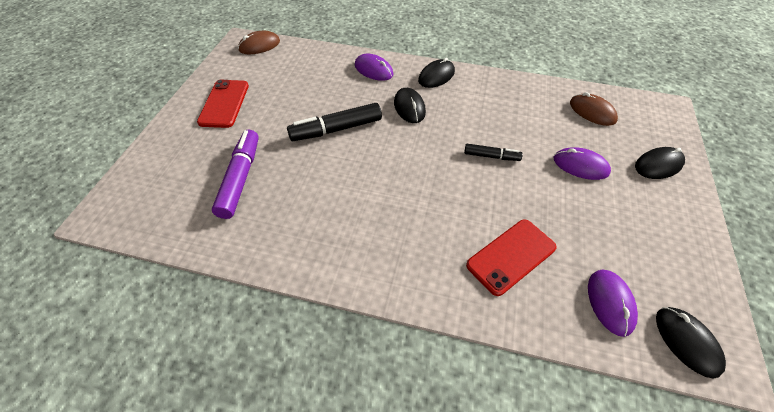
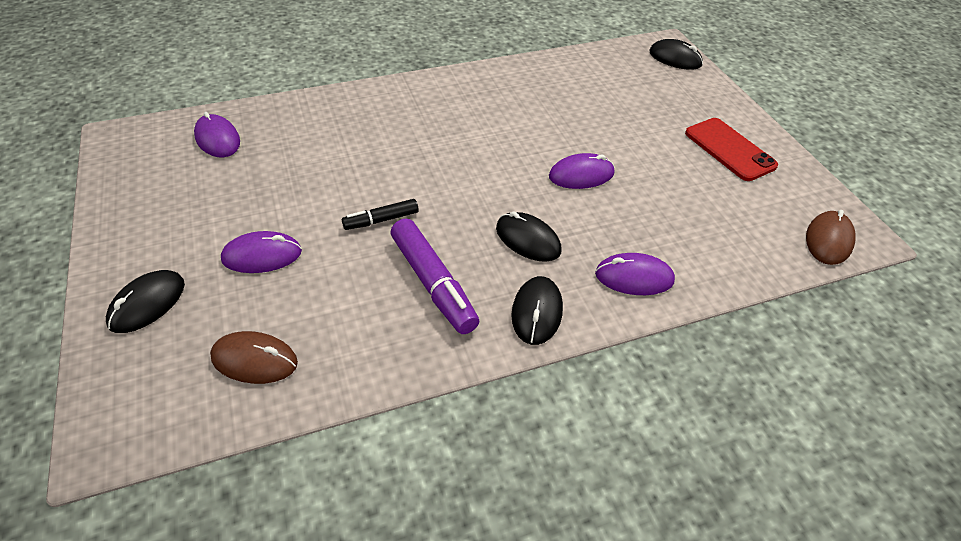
camera: 145 degrees right, 5 degrees down
(240, 178) = (608, 100): purple marker -> purple marker (433, 283)
(336, 129) = (581, 175): black marker -> purple mouse
(511, 256) = (318, 138): red phone -> none
(687, 342) = (149, 138): black mouse -> black mouse (675, 58)

